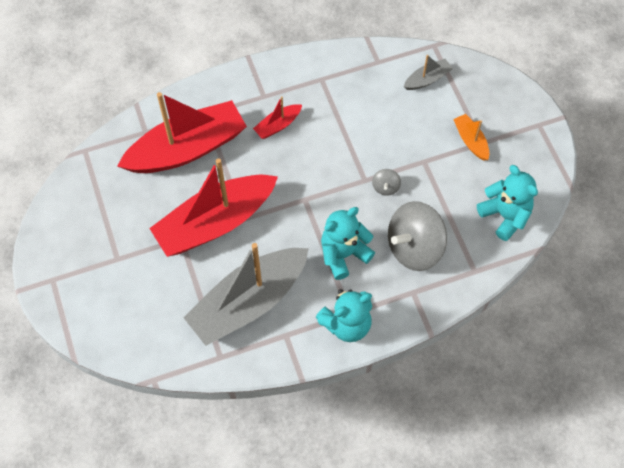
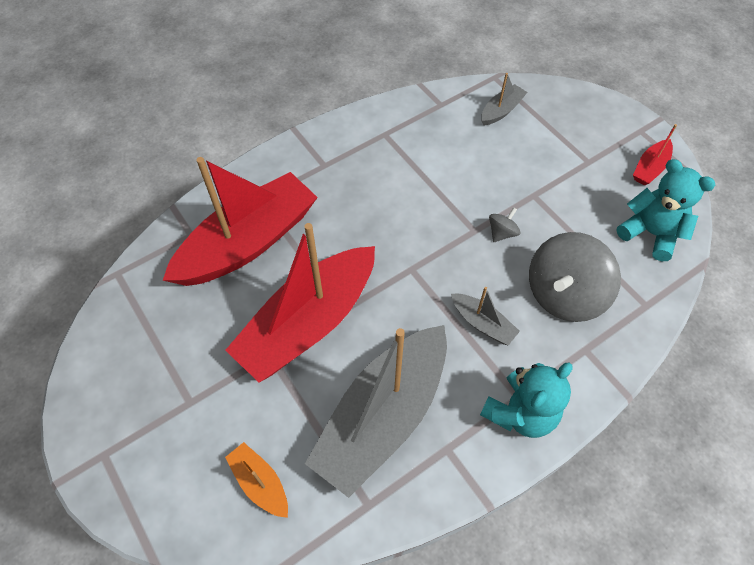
camera: 15 degrees left, 5 degrees down
(278, 125) = (351, 193): red boat -> red boat (650, 168)
(343, 254) = (482, 323): turquoise teddy bear -> grey boat
(385, 187) = (502, 233): grey spinning top -> grey spinning top turned 135 degrees counterclockwise
(470, 141) = (575, 162): orange boat -> orange boat (260, 483)

